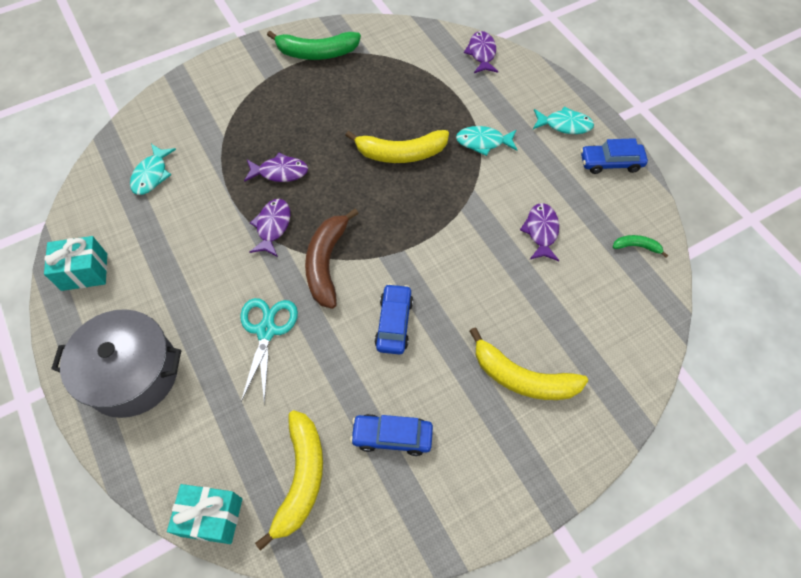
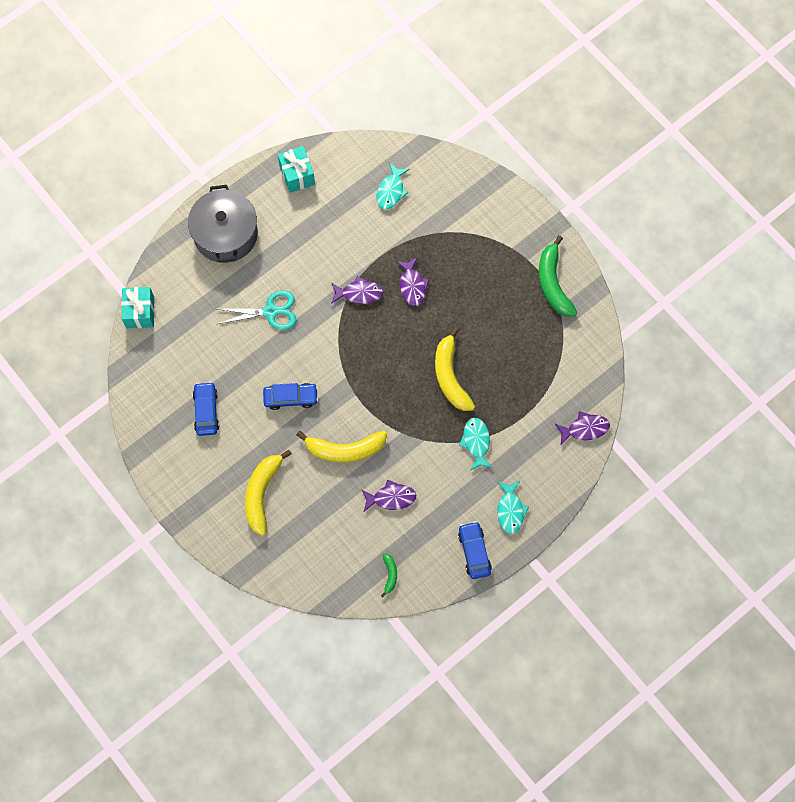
camera: 80 degrees right, 10 degrees up
(152, 175) = (391, 191): turquoise fish -> turquoise fish turned 75 degrees counterclockwise
(301, 478) = (171, 359): yellow banana -> yellow banana (345, 449)
(326, 263) = (333, 340): brown banana -> none

